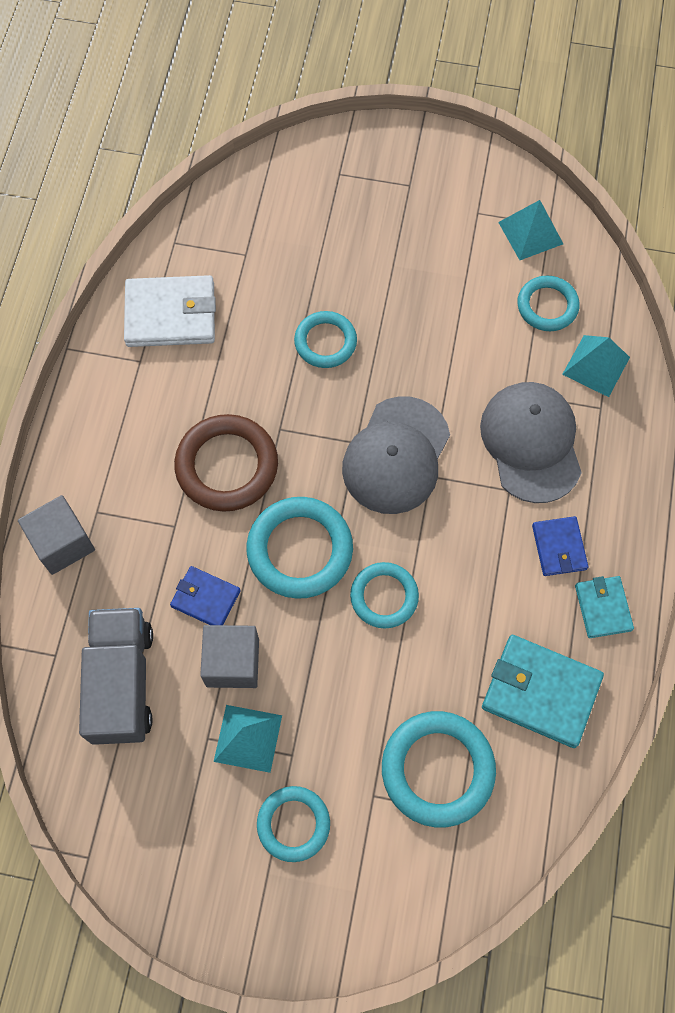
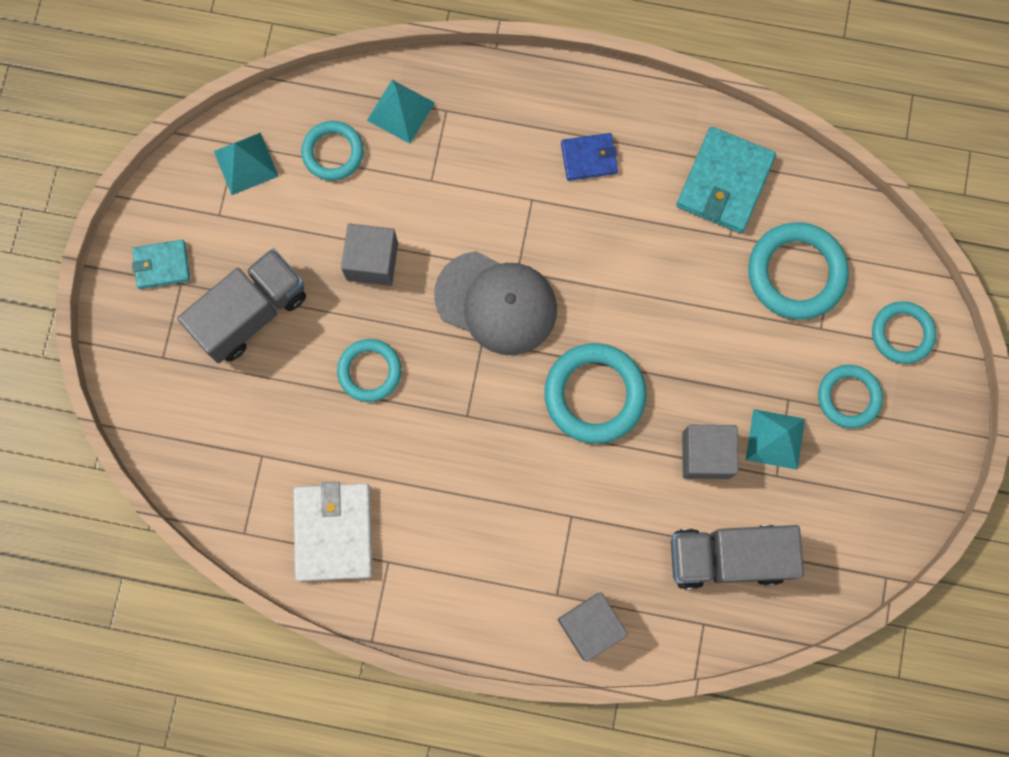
camera: 90 degrees left, 10 degrees up
(205, 598) = (644, 482): blue wallet -> none
(227, 466) = (507, 467): brown ring -> none
(382, 241) = (251, 313): none -> grey truck
(384, 596) = (639, 316): turquoise ring -> turquoise ring (902, 333)
(436, 342) = (372, 261): none -> grey cube
(531, 443) = (483, 176): grey cap -> none
(603, 608) = (646, 124): turquoise wallet -> turquoise wallet (162, 265)

